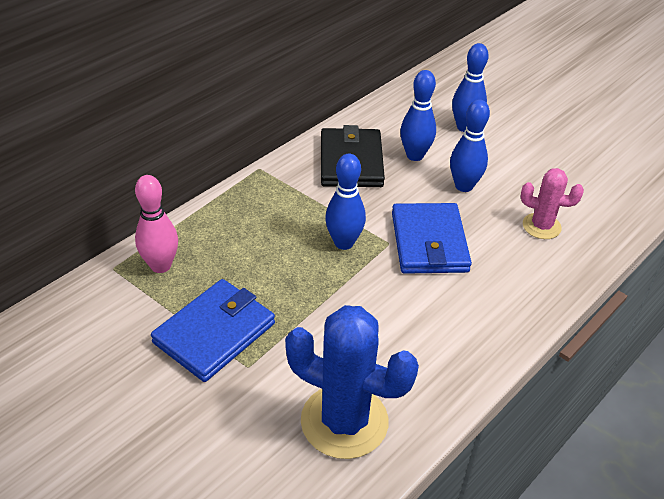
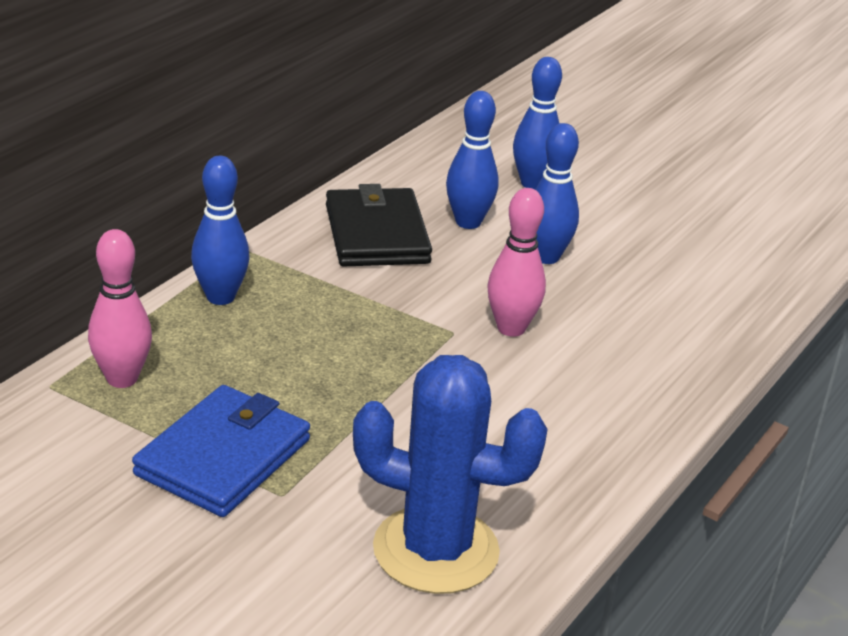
camera: 10 degrees left, 10 degrees down
(344, 243) = (388, 335): blue bowling pin -> blue bowling pin (220, 297)
(429, 242) = (511, 328): blue wallet -> pink bowling pin
(541, 226) = (664, 300): pink cactus -> none

